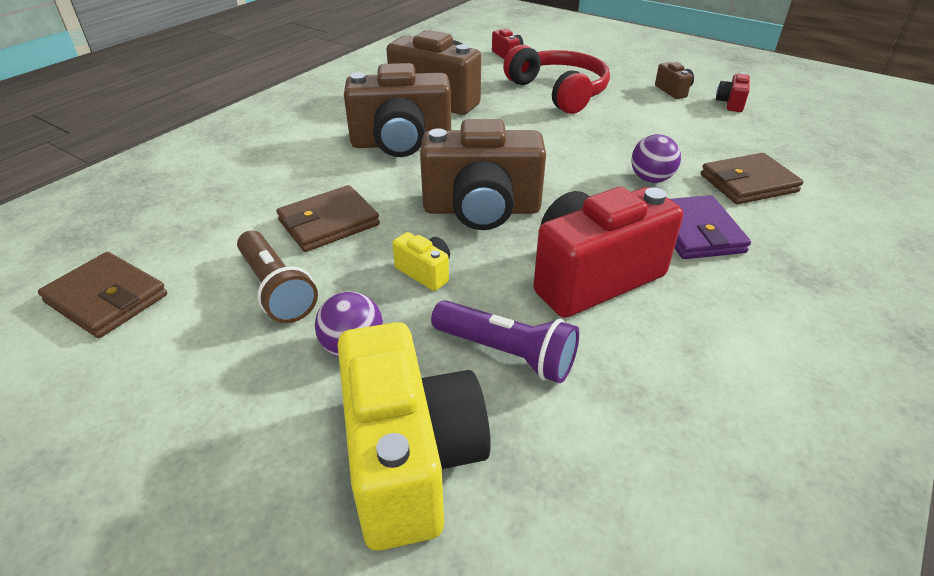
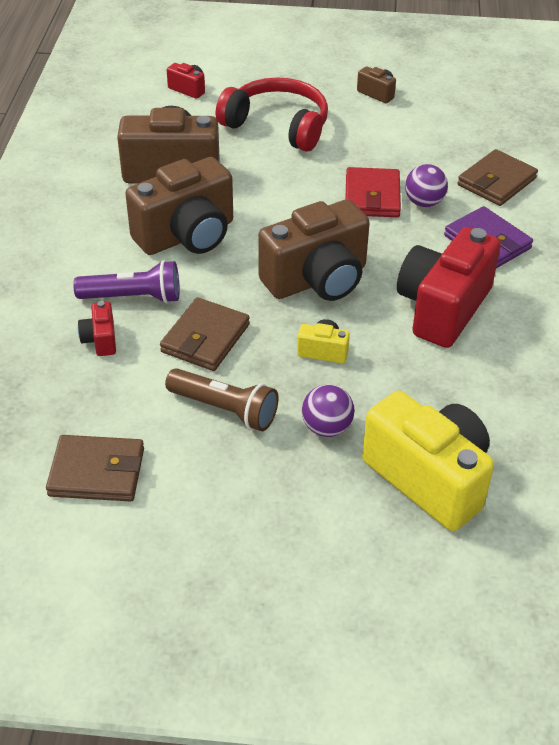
camera: 30 degrees left, 5 degrees up
(506, 353) = (430, 388): purple flashlight -> purple flashlight (133, 297)
(600, 161) = (372, 197): none -> red wallet
(730, 103) = (434, 95): red camera -> red camera (100, 340)

